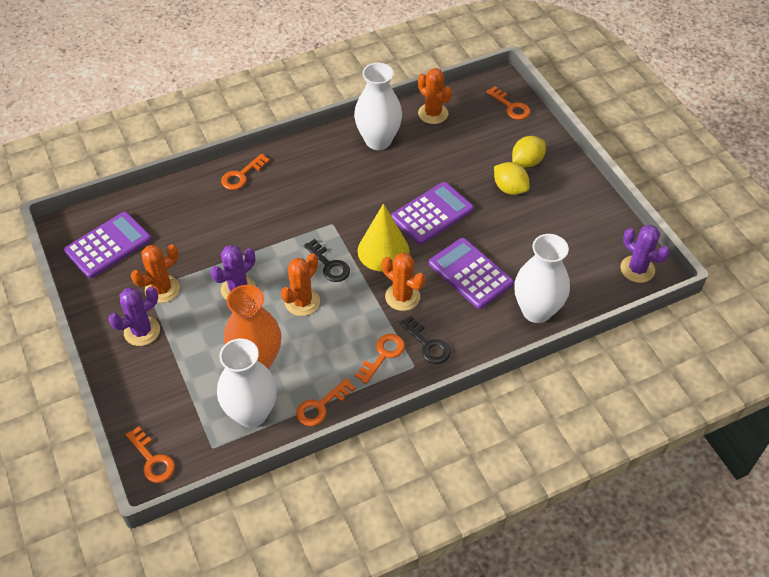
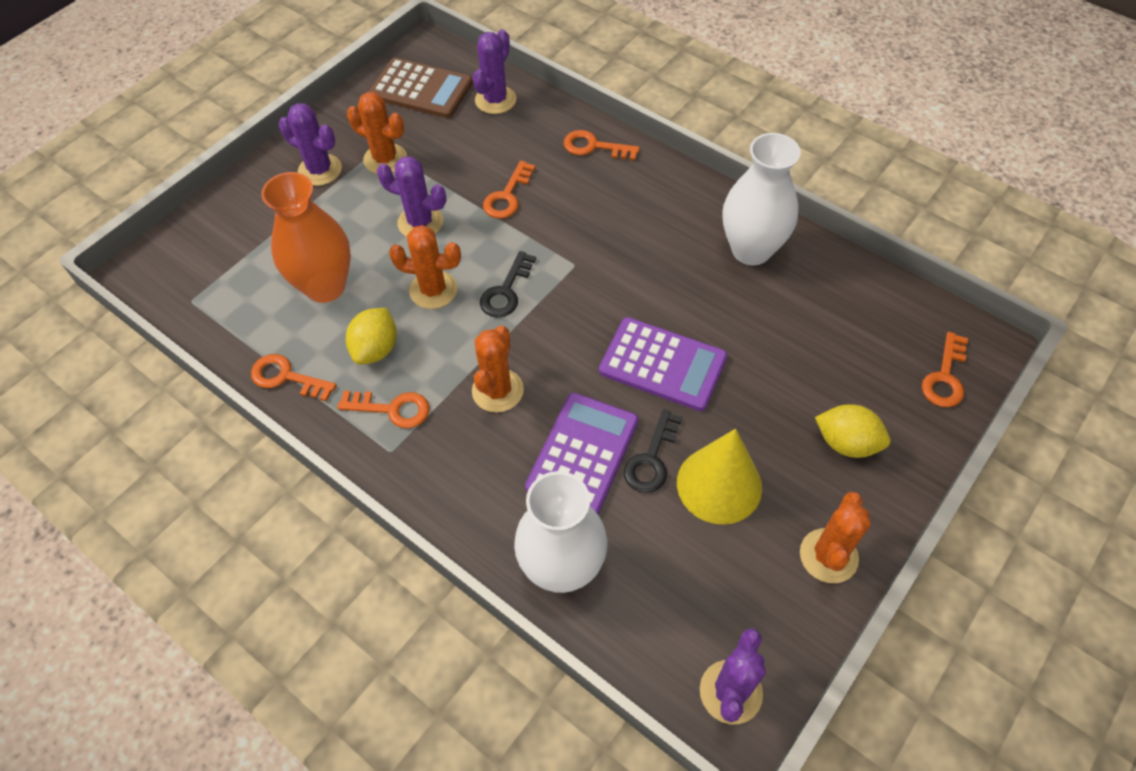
camera: 65 degrees right, 5 degrees up
(108, 245) = (421, 89): purple calculator -> brown calculator
(152, 460) = (157, 258): orange key -> orange key (507, 196)
(155, 208) = (495, 100): none -> purple cactus
(251, 413) = (250, 315): white vase -> none
(383, 250) = (563, 337): yellow cone -> yellow cone (719, 484)
(428, 345) = (433, 453): black key -> black key (651, 459)
(433, 113) = (850, 288): orange cactus -> orange cactus (828, 556)
(510, 188) = (776, 441): yellow lemon -> yellow lemon (376, 349)

